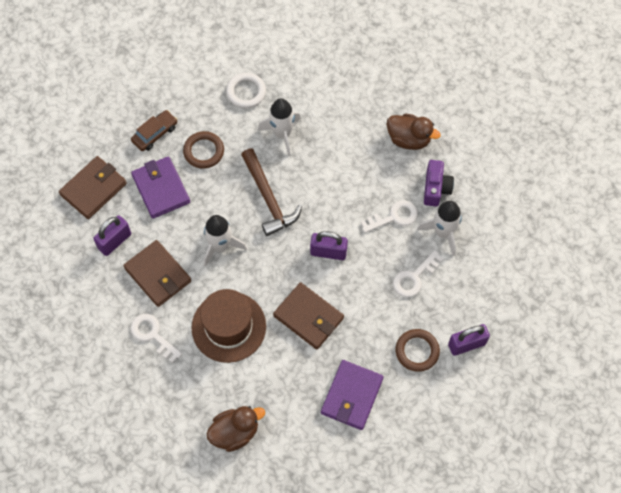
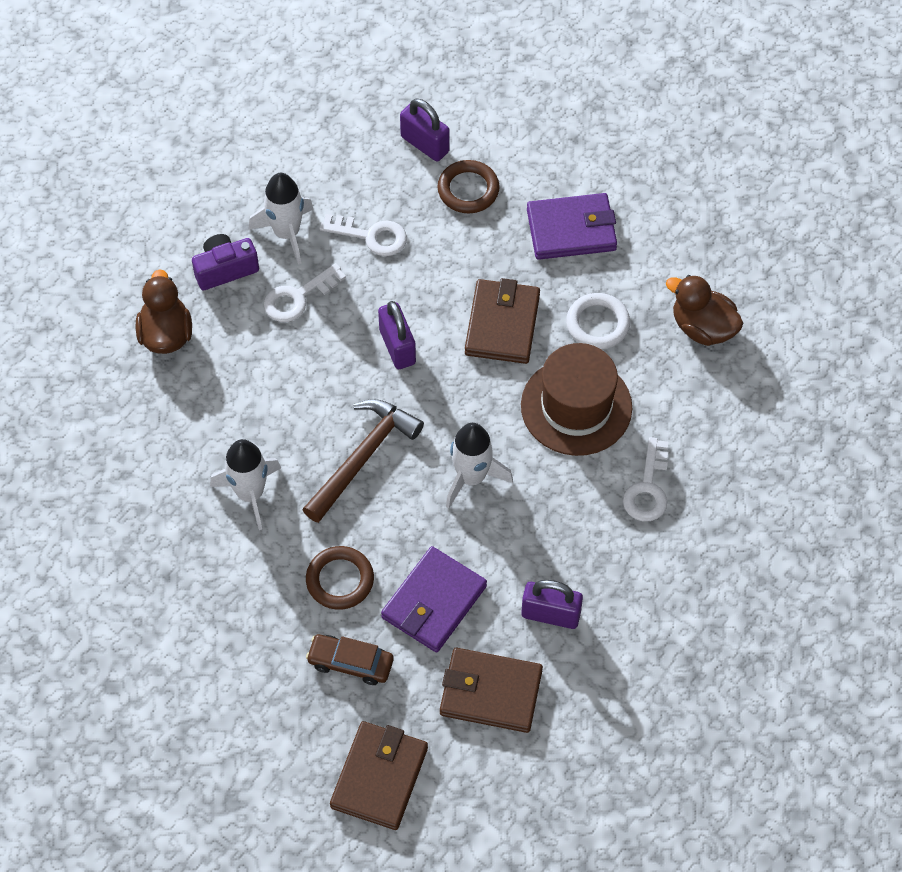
camera: 120 degrees left, 5 degrees down
(158, 275) = (562, 531): brown wallet -> brown wallet (379, 777)
(246, 92) = (207, 578): white ring -> white ring (597, 324)
(394, 217) = (298, 297): white key -> white key turned 75 degrees counterclockwise

